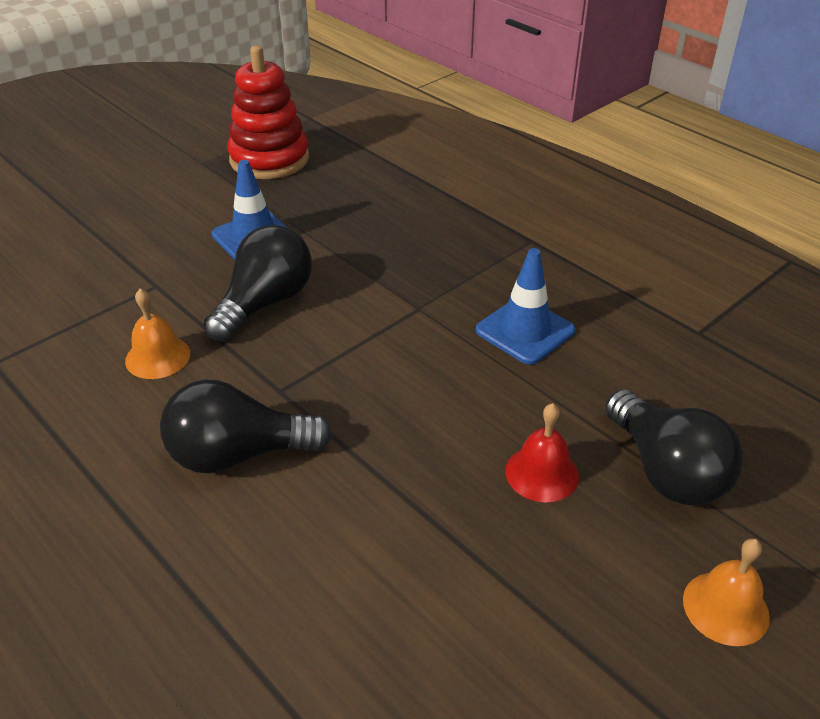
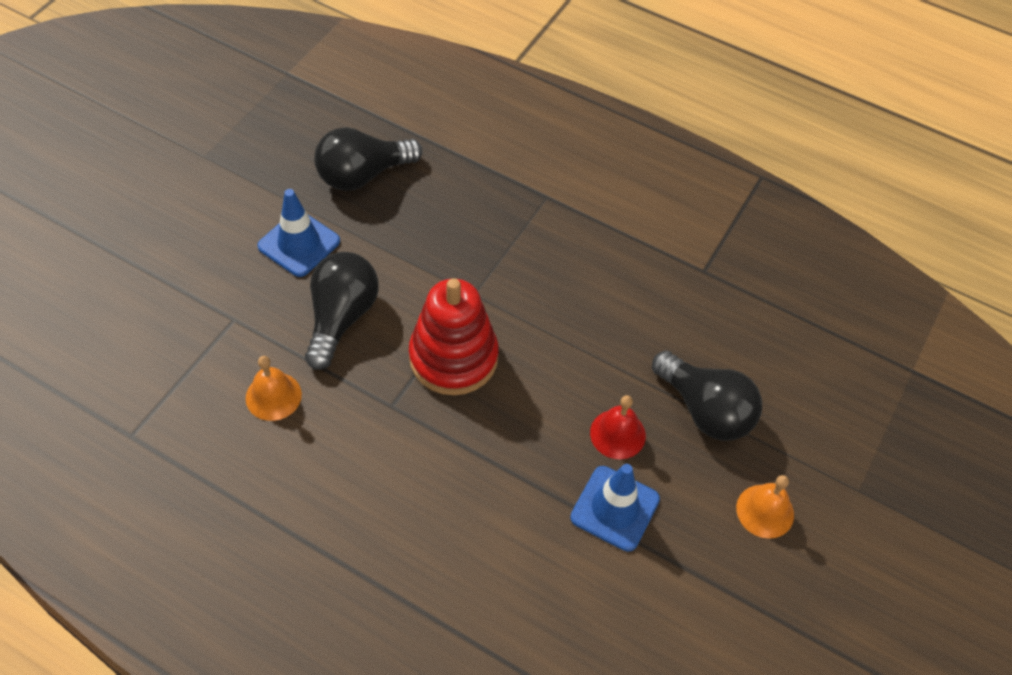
camera: 20 degrees left, 15 degrees up
(238, 454) = (383, 474): black light bulb -> black light bulb (363, 175)
(269, 159) = (270, 140): red stacking toy -> red stacking toy (453, 357)
(525, 331) = (568, 299): blue traffic cone -> blue traffic cone (615, 508)

